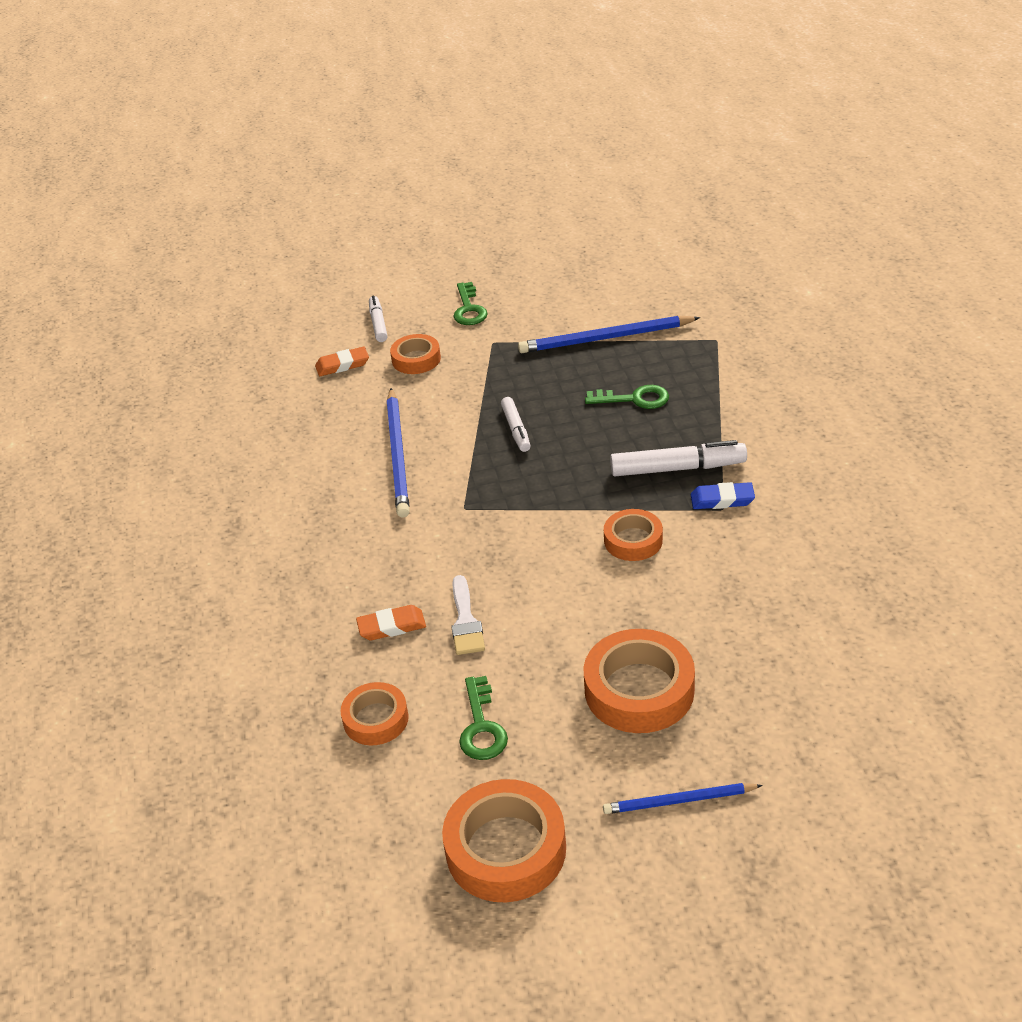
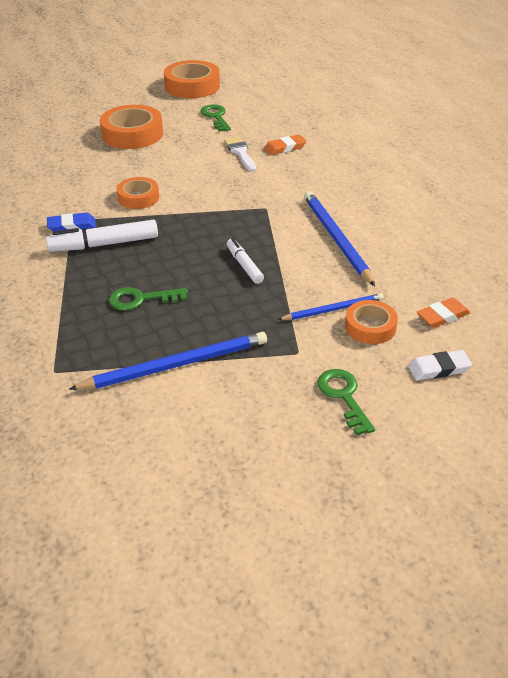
camera: 165 degrees right, 0 degrees up
(376, 719) = (273, 115): orange tape -> none
(378, 324) = (439, 368): white marker -> white eraser
(679, 801) = (112, 103): blue pencil -> blue pencil (333, 309)

